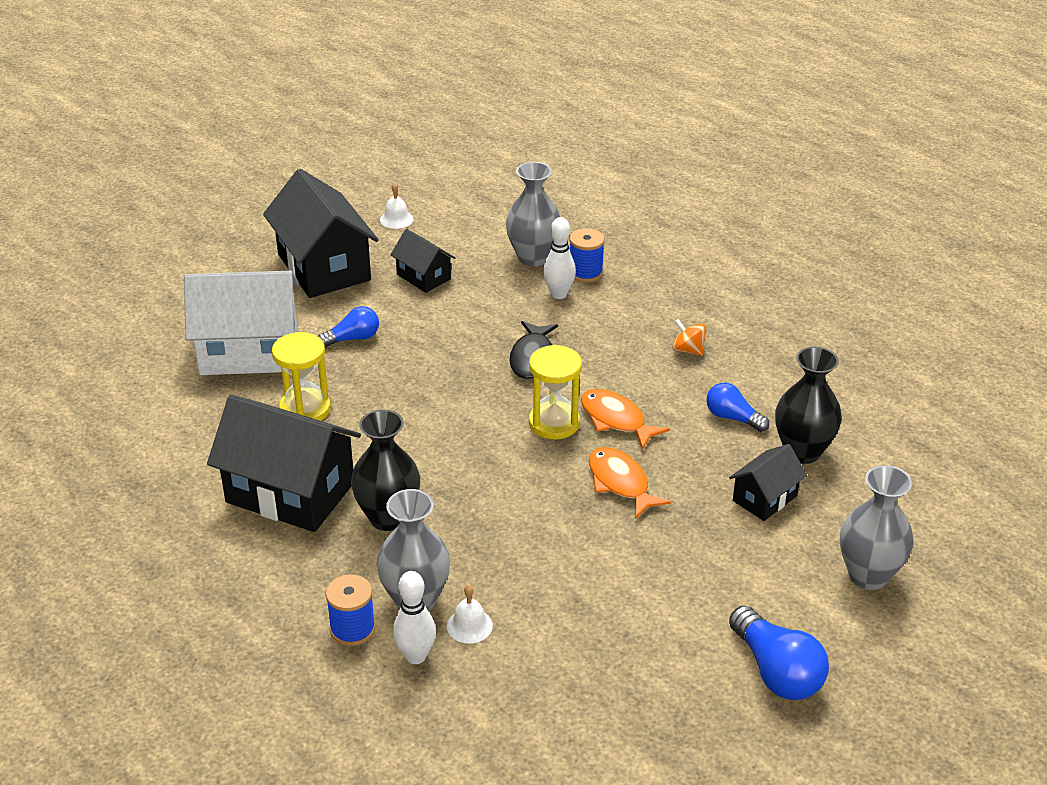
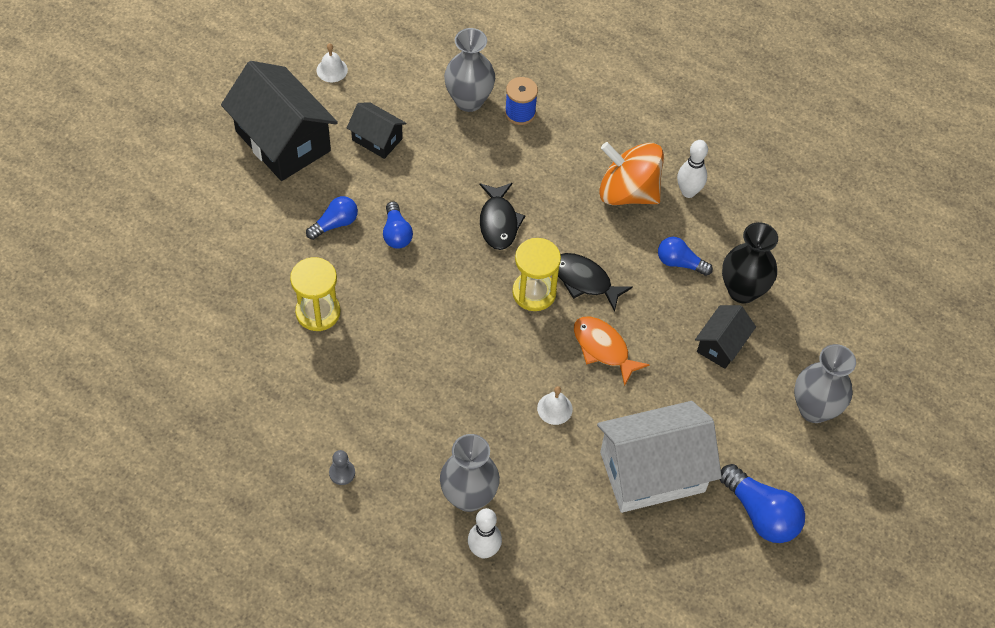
camera: 15 degrees left, 20 degrees up
(249, 352) = (247, 254): white house -> white house (652, 472)
(275, 556) = (342, 473): none -> grey pawn
(290, 492) = (333, 405): black house -> none
(352, 629) = (426, 534): blue spool -> none
(388, 517) = (423, 417): black vase -> none
(416, 354) = (396, 233): none -> blue light bulb
(469, 625) = (518, 514): white bell -> white bell (554, 408)
(559, 294) = (502, 142): white bowling pin -> white bowling pin (688, 192)
(616, 420) = (584, 281): orange fish -> black fish
(688, 350) = (628, 192): orange spinning top -> orange spinning top, size x2.22

